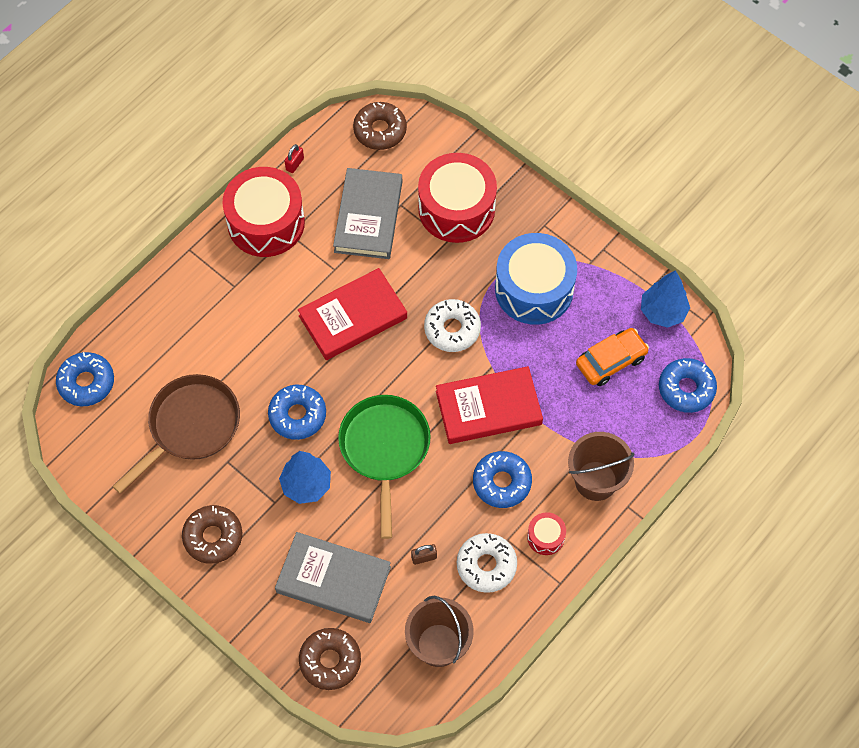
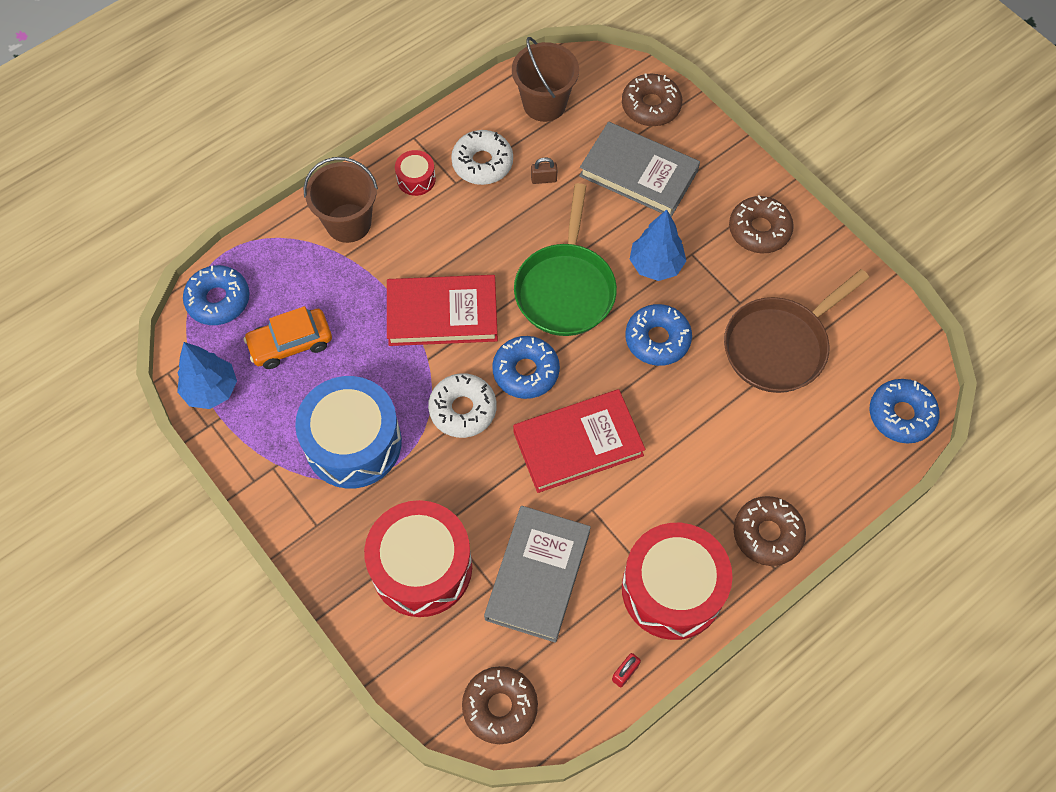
camera: 170 degrees left, 0 degrees up
(195, 272) = (767, 534): none -> brown donut
(502, 482) = (447, 236): blue donut -> blue donut (526, 371)

